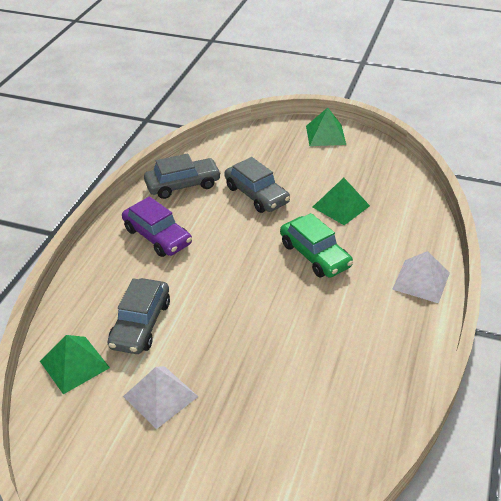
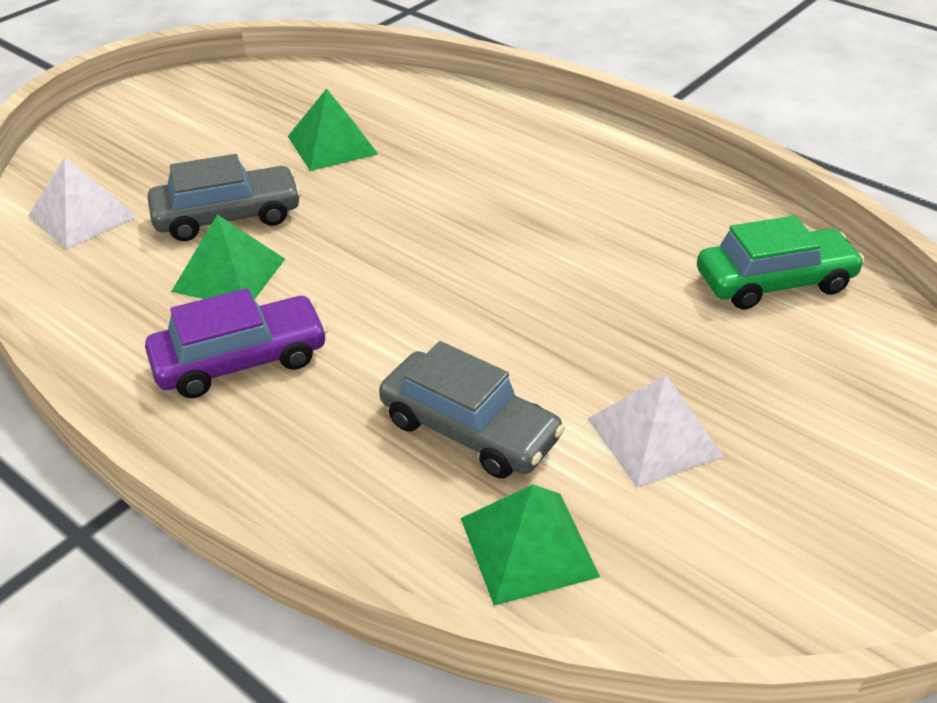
camera: 70 degrees left, 0 degrees up
(183, 185) = (113, 295): grey car -> none
(315, 255) = (425, 197): green car -> green car (774, 282)
(325, 135) = (139, 110): green pyramid -> green pyramid (229, 275)
(421, 281) = (539, 127): white pyramid -> white pyramid (83, 216)

